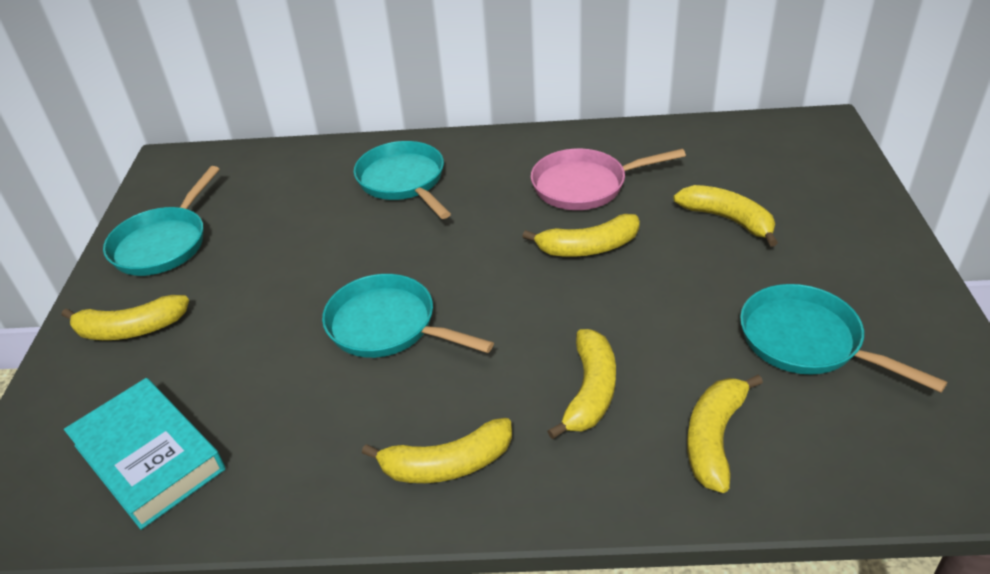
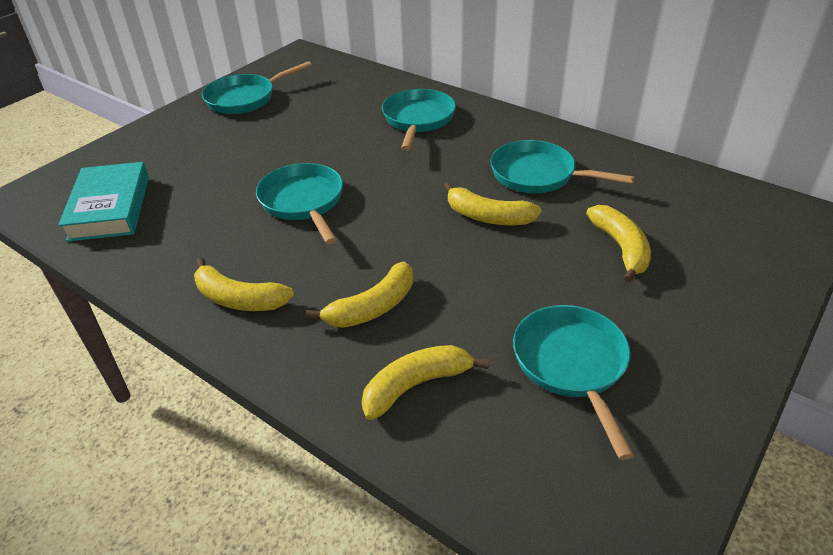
camera: 35 degrees right, 0 degrees up
(131, 329) = (177, 137): yellow banana -> none
(585, 185) = (538, 175): pink pan -> turquoise pan

